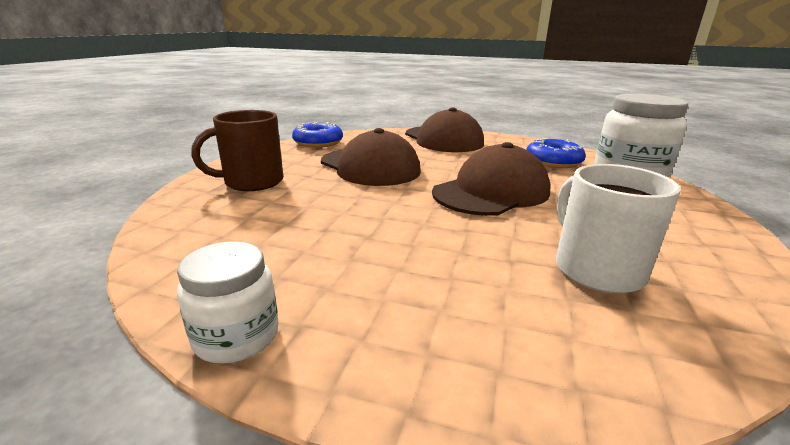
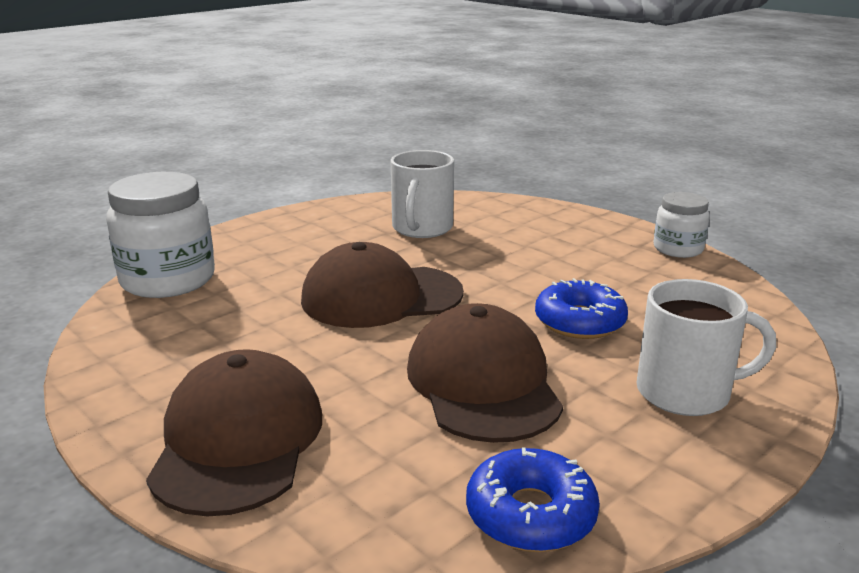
camera: 150 degrees left, 0 degrees up
(252, 182) = (686, 392): brown mug -> white mug
(553, 162) = (198, 321): blue donut -> blue donut (579, 322)

